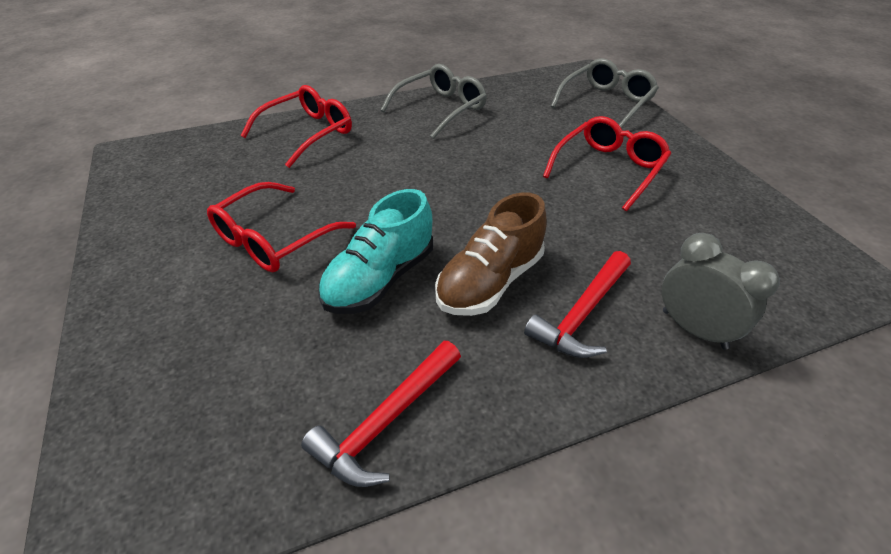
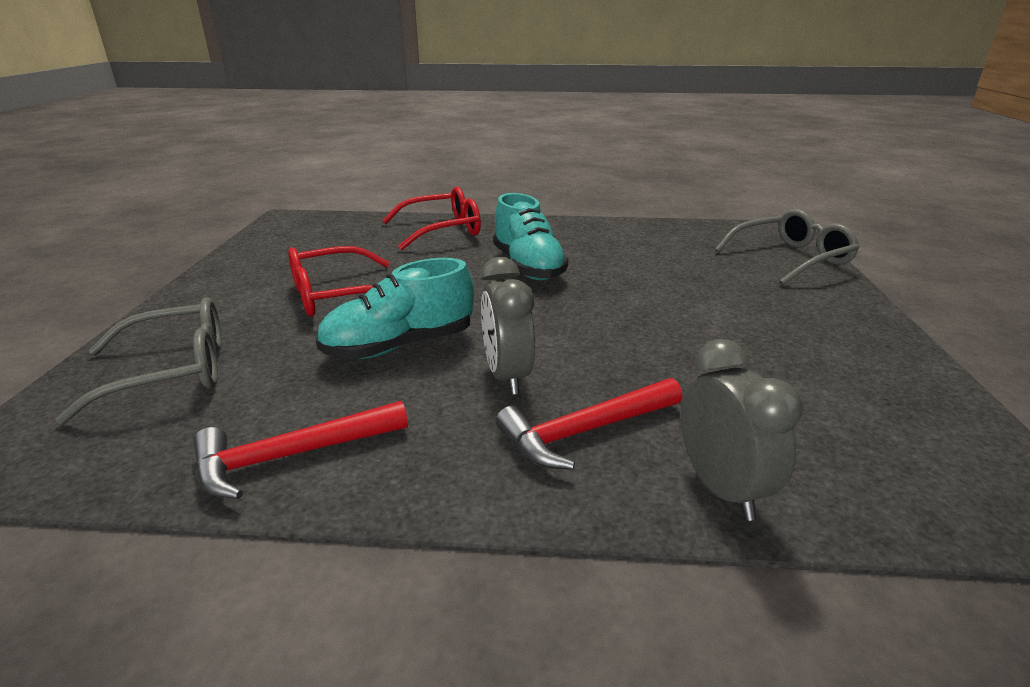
camera: 25 degrees right, 15 degrees down
(419, 160) = (528, 267): none -> turquoise shoe
(440, 109) = (588, 234): grey glasses -> grey glasses (171, 371)
(490, 281) = (507, 376): brown shoe -> grey clock
(608, 169) = (740, 314): red glasses -> none

